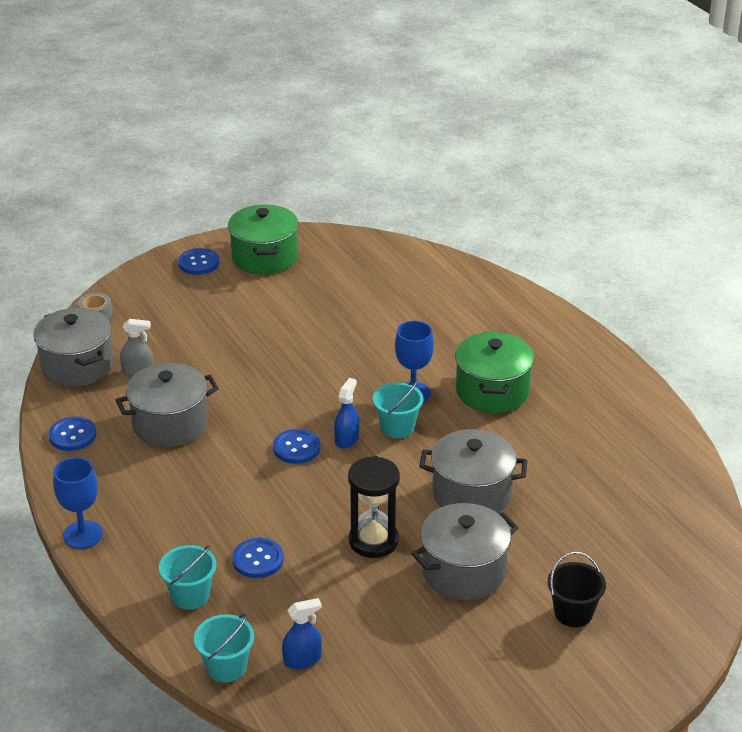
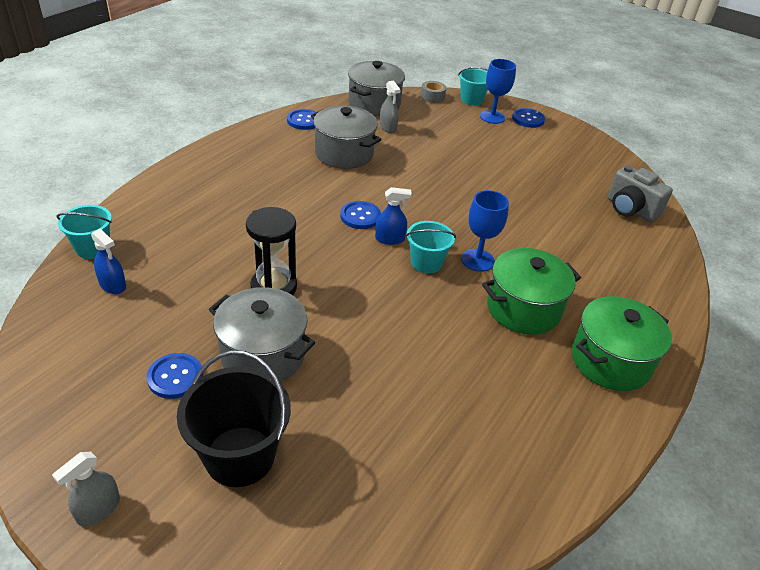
camera: 60 degrees right, 5 degrees up
(83, 535) = (207, 150): blue goblet -> blue goblet (492, 117)
(190, 595) = (165, 211): turquoise bucket -> turquoise bucket (471, 99)
(258, 559) = (219, 232): blue button -> blue button (175, 377)
(264, 257) = (566, 143): green pot -> green pot (610, 361)
(398, 268) = (630, 209): none -> grey camera
(471, 494) = (371, 332): grey pot -> none
(573, 613) = (240, 456): black bucket -> black bucket, size x1.62
(589, 708) = (98, 509): none -> grey spray bottle

